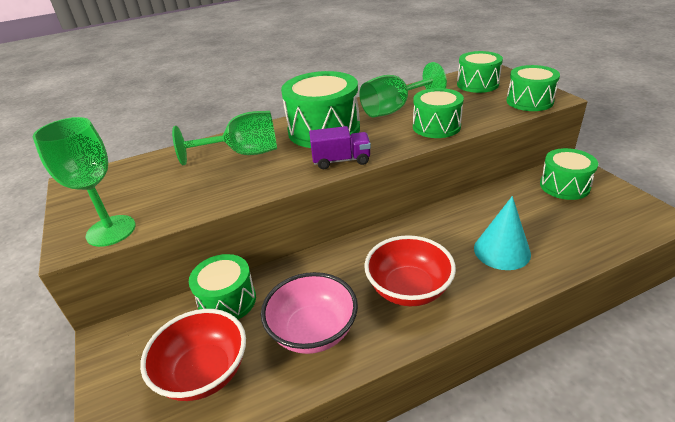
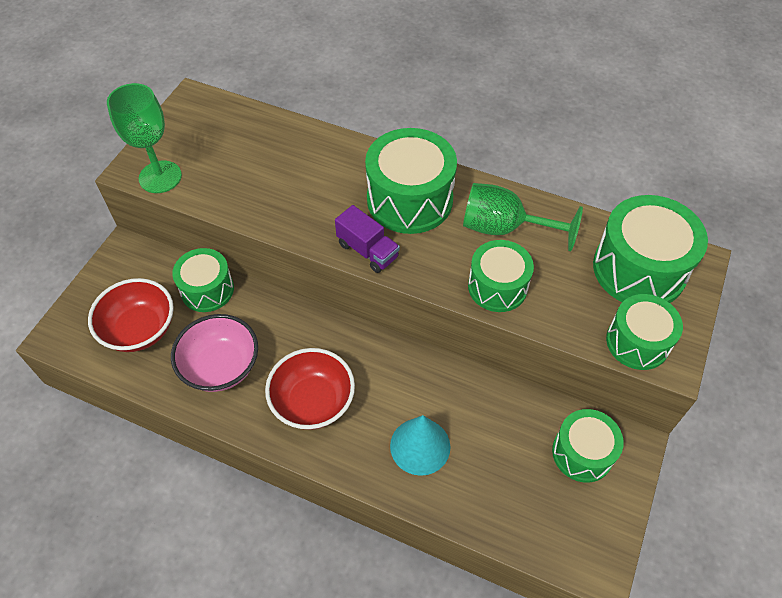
camera: 45 degrees right, 20 degrees up
(243, 153) = (319, 171): green goblet -> none
(477, 84) = (639, 269): green drum -> green drum, size x1.57

